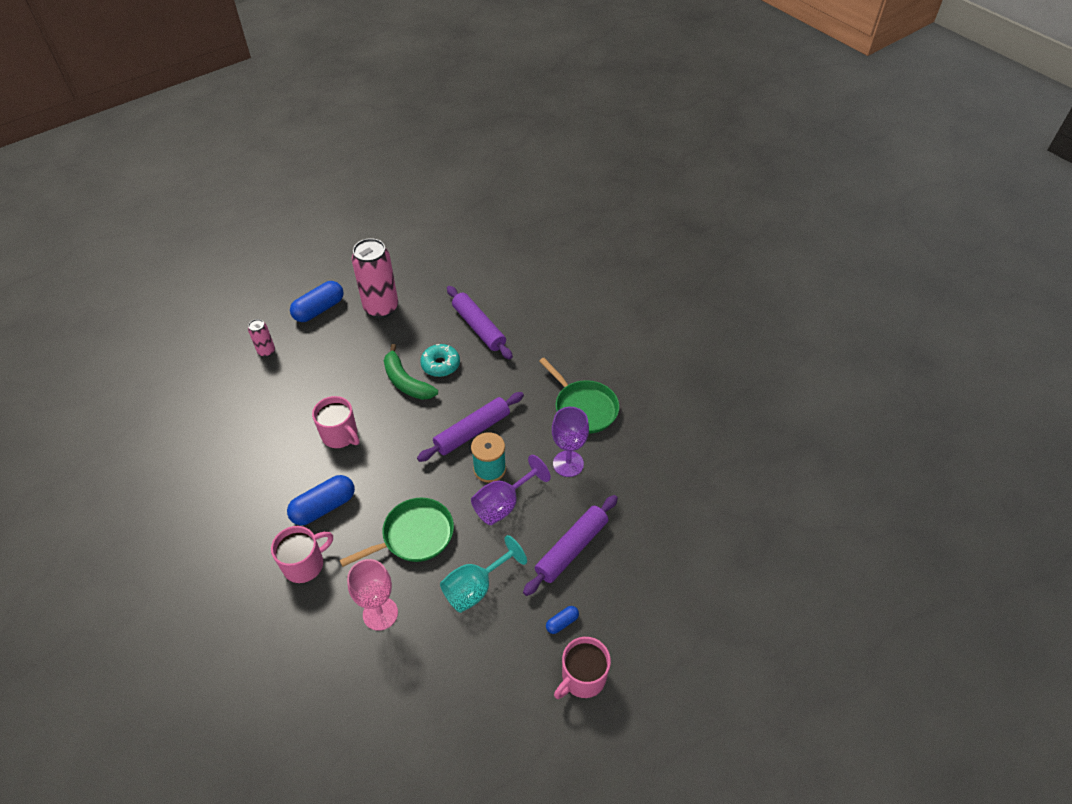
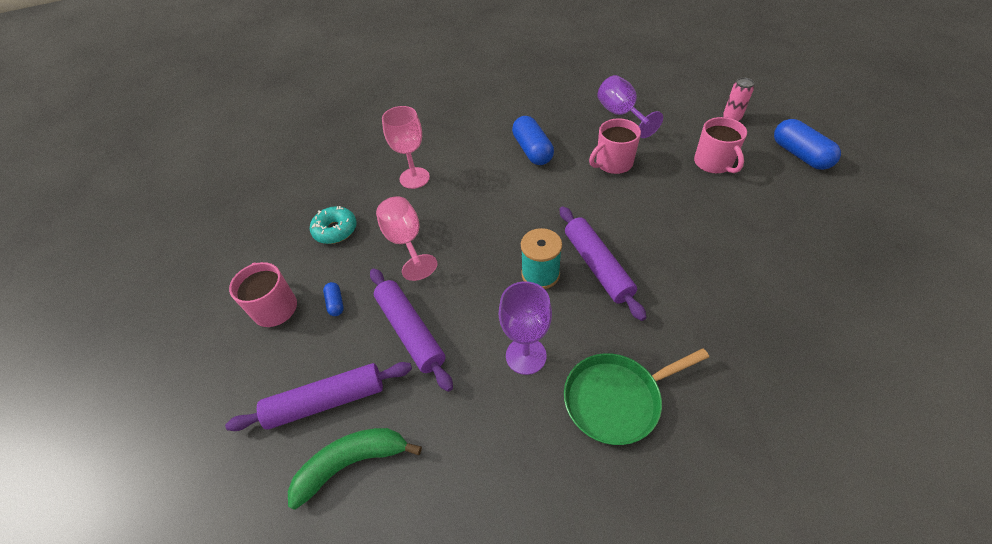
camera: 110 degrees right, 0 degrees up
(305, 564) = (480, 138): pink mug -> pink mug (713, 163)
(381, 308) = (810, 205): pink can -> none
(406, 382) = (682, 216): green banana -> green banana (352, 463)
(414, 535) = (480, 205): green pan -> none
(440, 364) = (709, 250): turquoise donut -> turquoise donut (335, 230)
(476, 587) = (406, 242): turquoise goblet -> pink goblet
(479, 327) = (781, 299): purple rolling pin -> purple rolling pin (326, 401)
(503, 504) = (490, 279): purple goblet -> purple goblet (621, 115)

